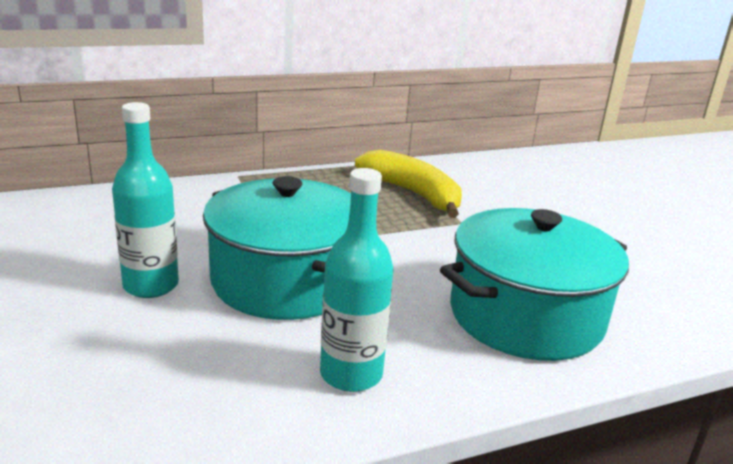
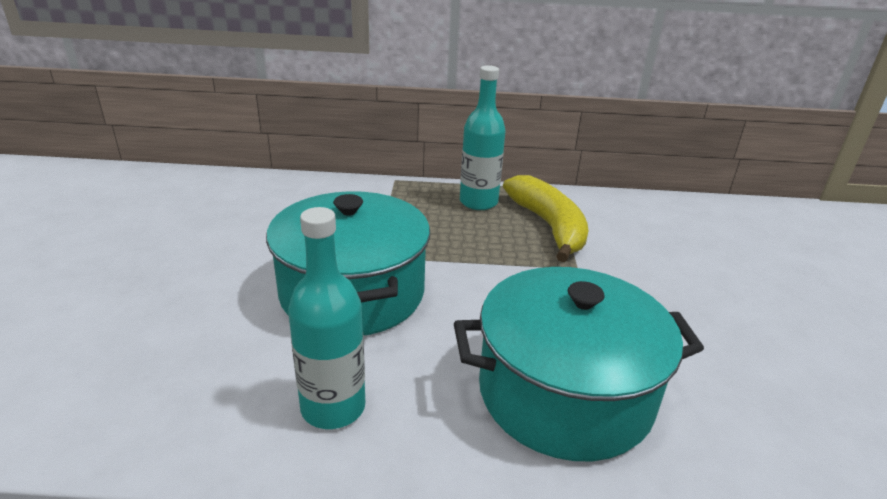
camera: 25 degrees right, 5 degrees up
(151, 285) = (239, 271): turquoise bottle -> turquoise bottle (478, 202)

